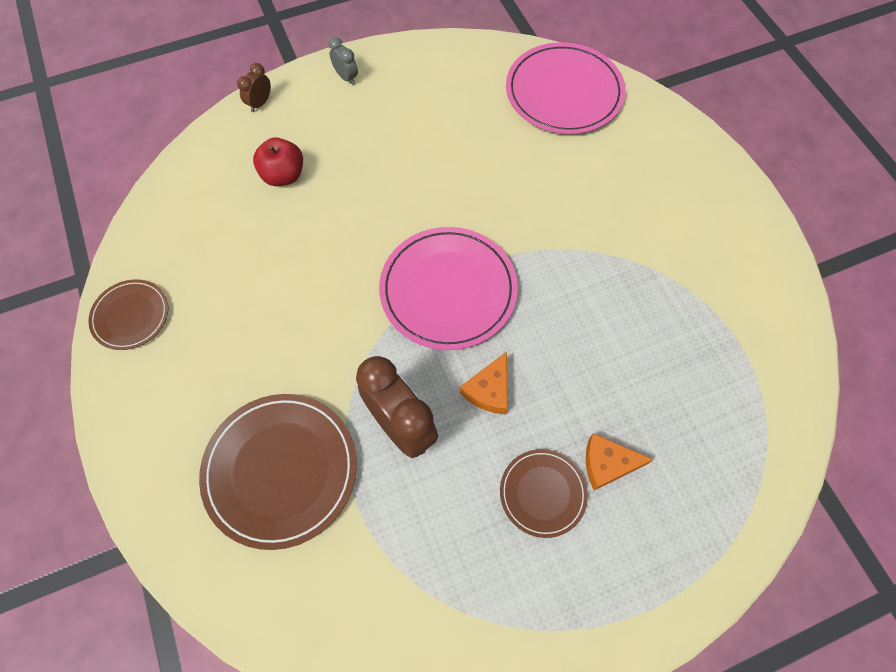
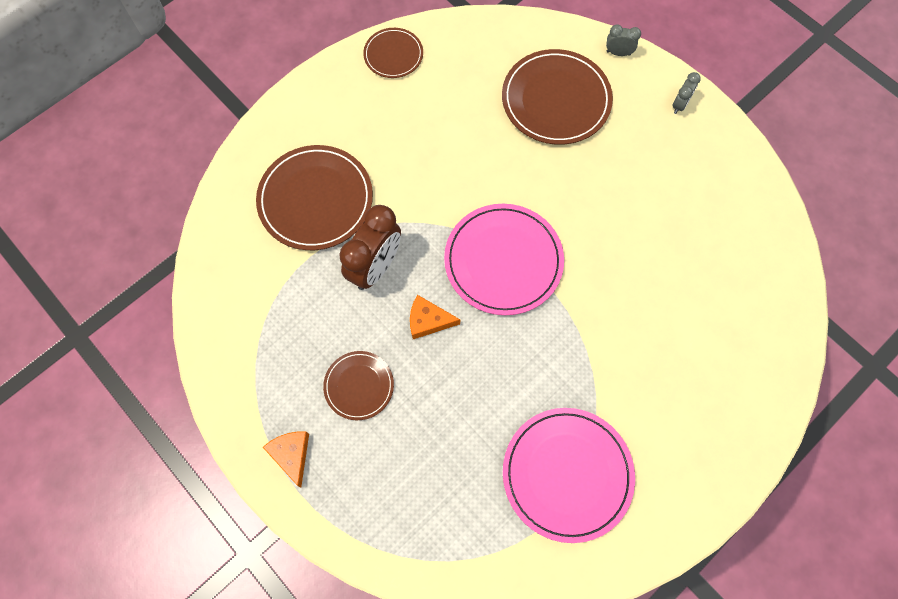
camera: 70 degrees right, 5 degrees up
(260, 103) = (618, 53): brown clock -> grey clock
(283, 175) = (556, 100): red apple -> brown plate
(564, 92) = (759, 291): pink plate -> pink plate (567, 474)
(607, 464) = (399, 429): orange cheese -> orange cheese (291, 455)

